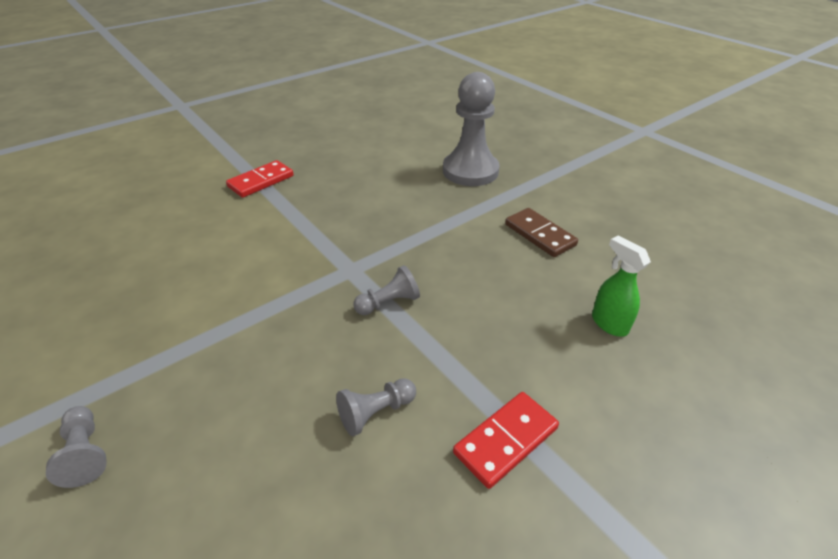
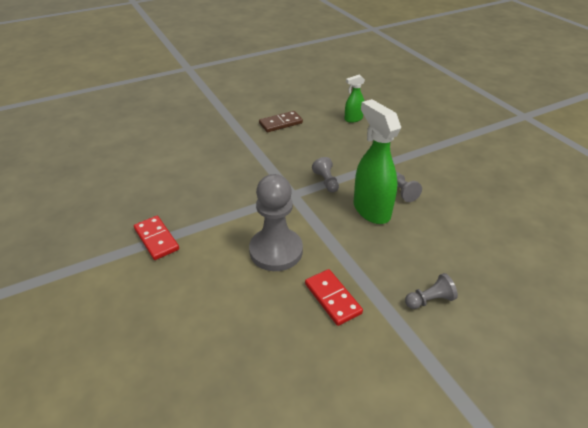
camera: 80 degrees left, 0 degrees up
(317, 365) = (371, 210): none -> green spray bottle
(470, 171) = (200, 135): grey pawn -> grey pawn (276, 251)
(506, 440) = (417, 157): red domino -> red domino (333, 298)

